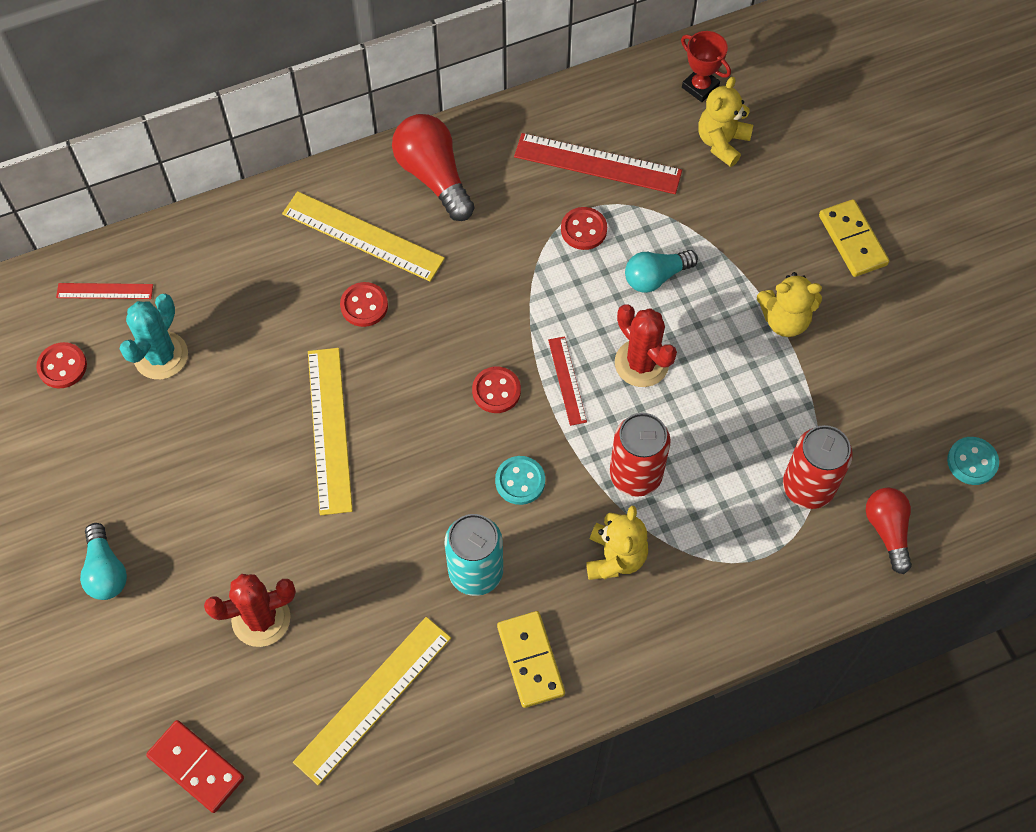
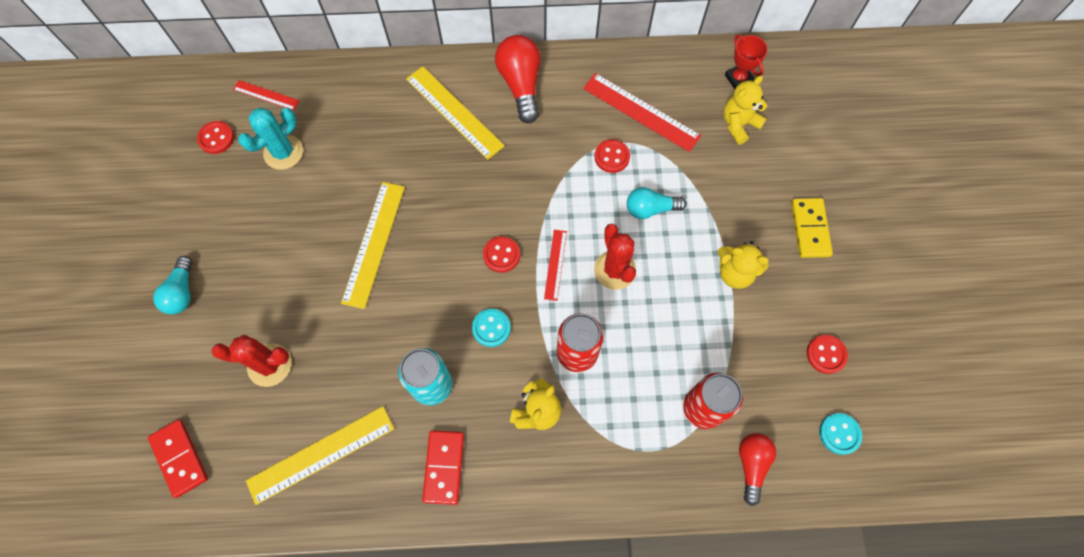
camera: 20 degrees right, 5 degrees up
(364, 305) = (434, 162): red button -> red button (826, 354)
(530, 660) = (444, 467): yellow domino -> red domino

